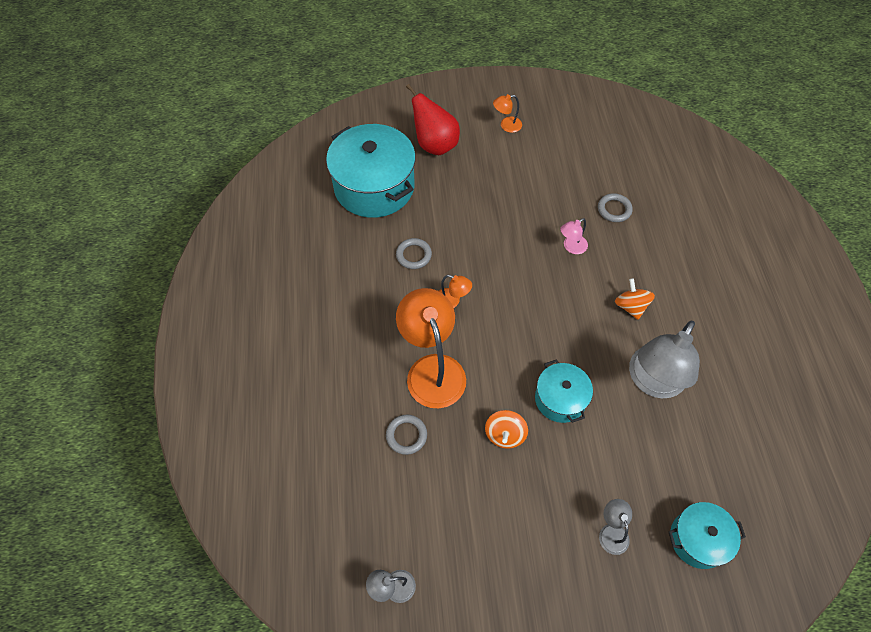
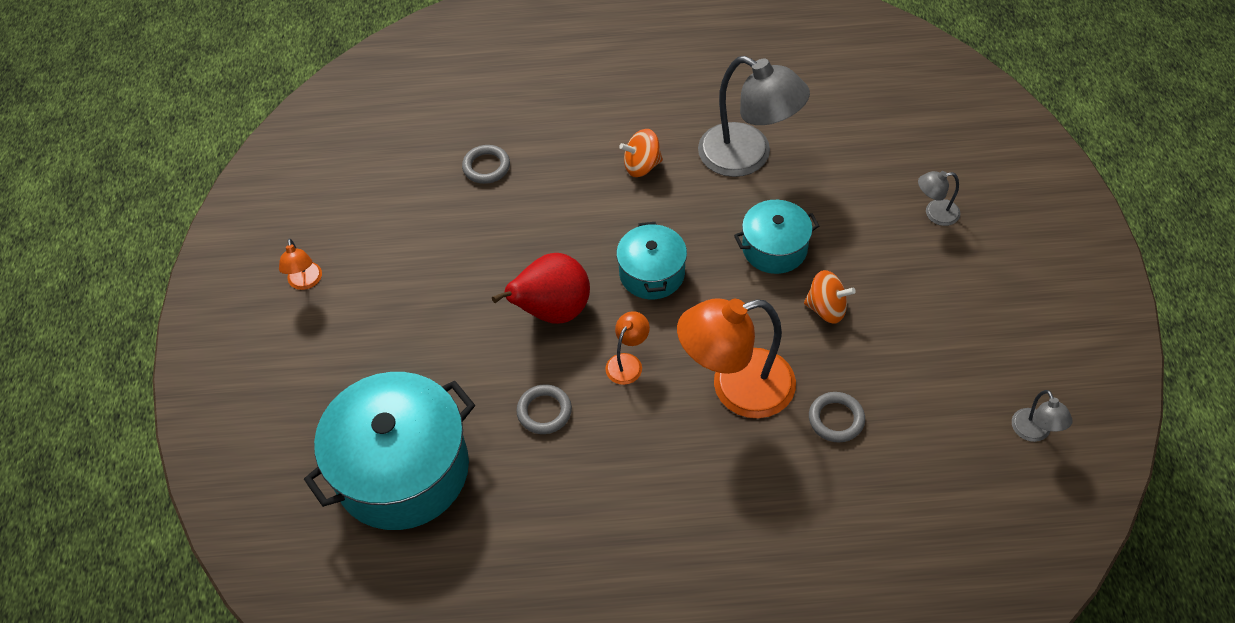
camera: 85 degrees left, 5 degrees down
(435, 145) = (327, 381): red pear -> red pear (552, 311)
(571, 247) = (545, 219): pink lamp -> none
(698, 539) = (932, 141): turquoise pot -> turquoise pot (652, 273)

